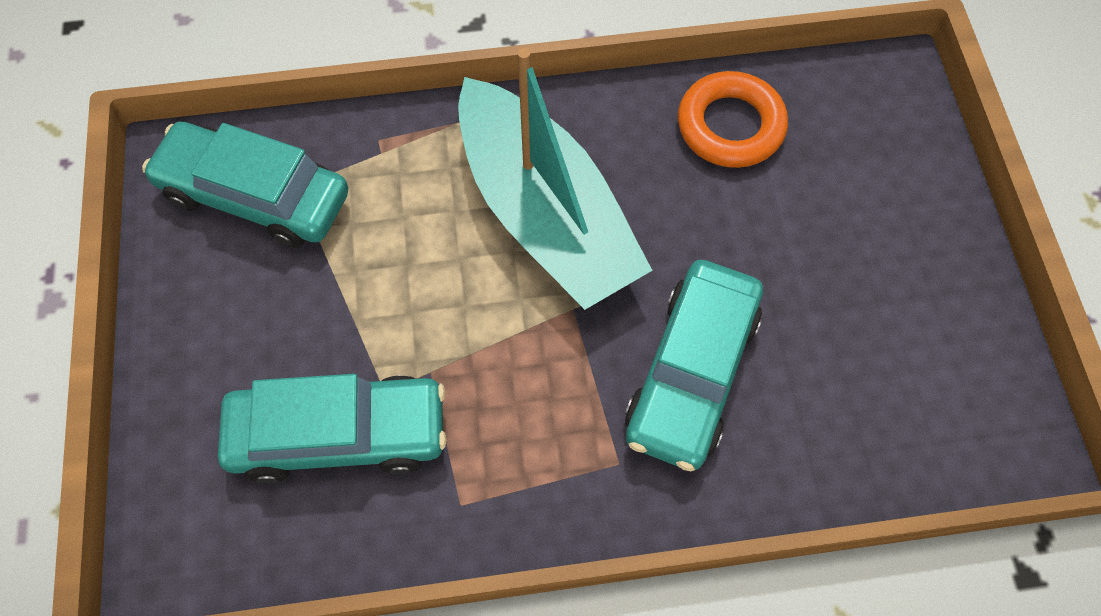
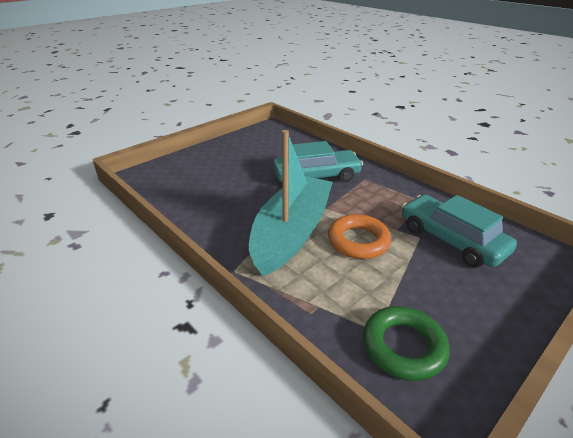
camera: 125 degrees left, 30 degrees down
(255, 196) = (403, 346): turquoise car -> green ring
(730, 126) = (196, 203): orange ring -> orange ring (358, 241)

